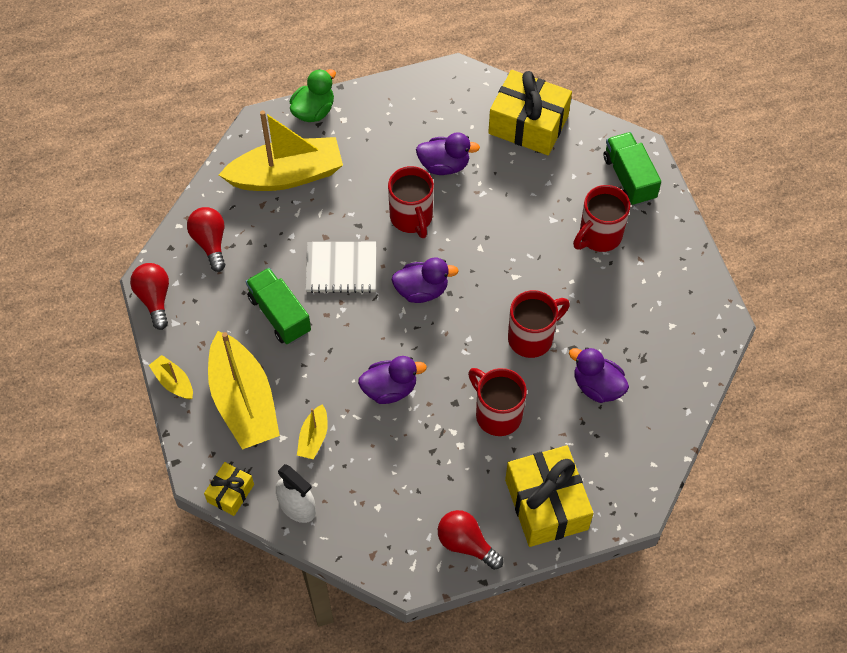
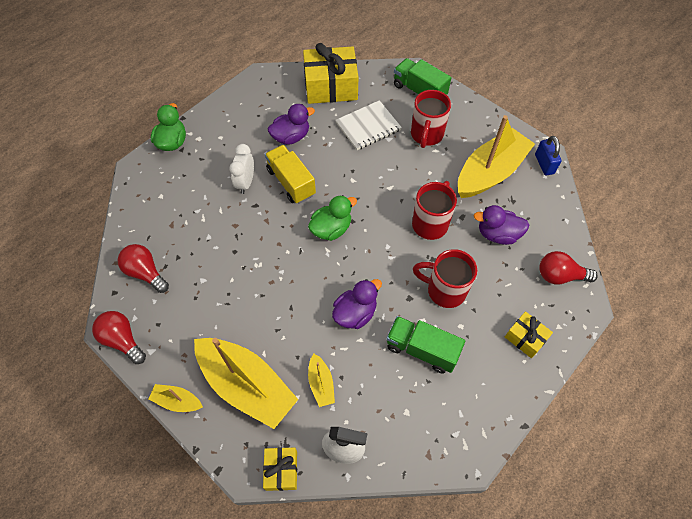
camera: 30 degrees left, 0 degrees up
(279, 314) = (234, 300): green truck -> green truck (421, 349)
(286, 175) = (178, 195): yellow boat -> yellow boat (490, 172)
(341, 268) = (261, 242): white notebook -> white notebook (368, 126)
(364, 195) = (246, 182): none -> white clock
(412, 218) = (291, 182): red mug -> yellow truck
(422, 290) = (331, 229): purple duck -> green duck
(466, 544) = (491, 403): red light bulb -> red light bulb (559, 276)
(546, 504) = (525, 338): yellow gift -> yellow gift, size x0.51
(712, 336) = (544, 164): none -> blue padlock

